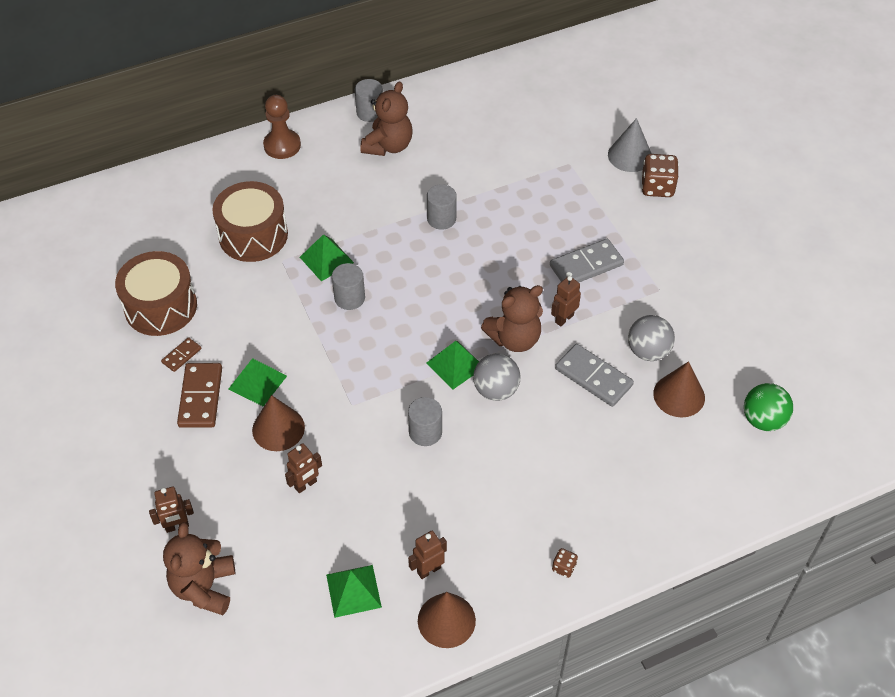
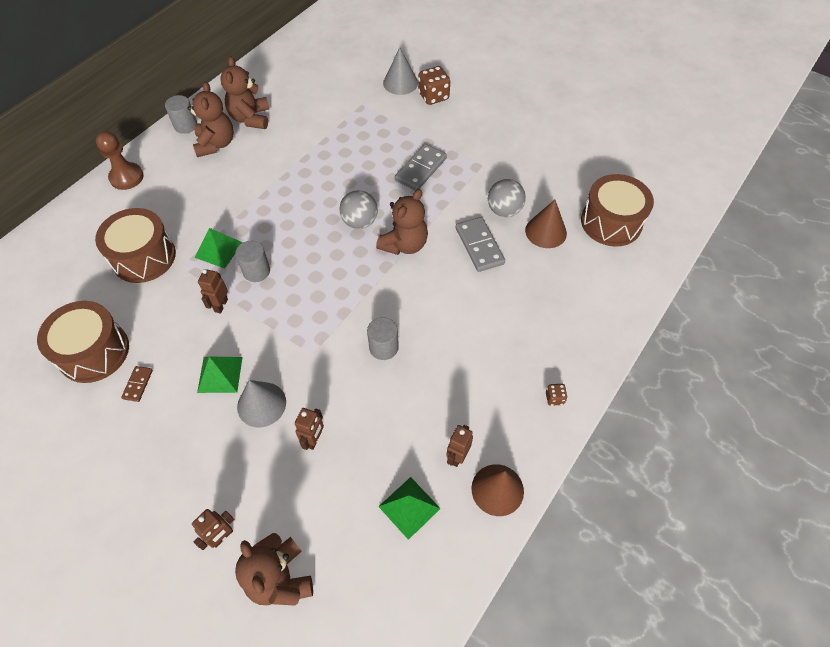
camera: 30 degrees left, 5 degrees up
(201, 397) = (176, 411): brown domino -> none
(278, 428) = (261, 404): brown cone -> grey cone
(440, 131) = (250, 118): none -> brown teddy bear
(441, 219) = (292, 180): grey cylinder -> none
(455, 365) = (373, 284): green pyramid -> none
(496, 390) = (416, 289): grey ball -> grey ball (360, 222)
(564, 318) = (430, 214): brown robot -> brown robot (221, 305)
(593, 377) = (479, 246): grey domino -> grey domino turned 60 degrees clockwise
(763, 420) = (611, 222): green ball -> brown drum

